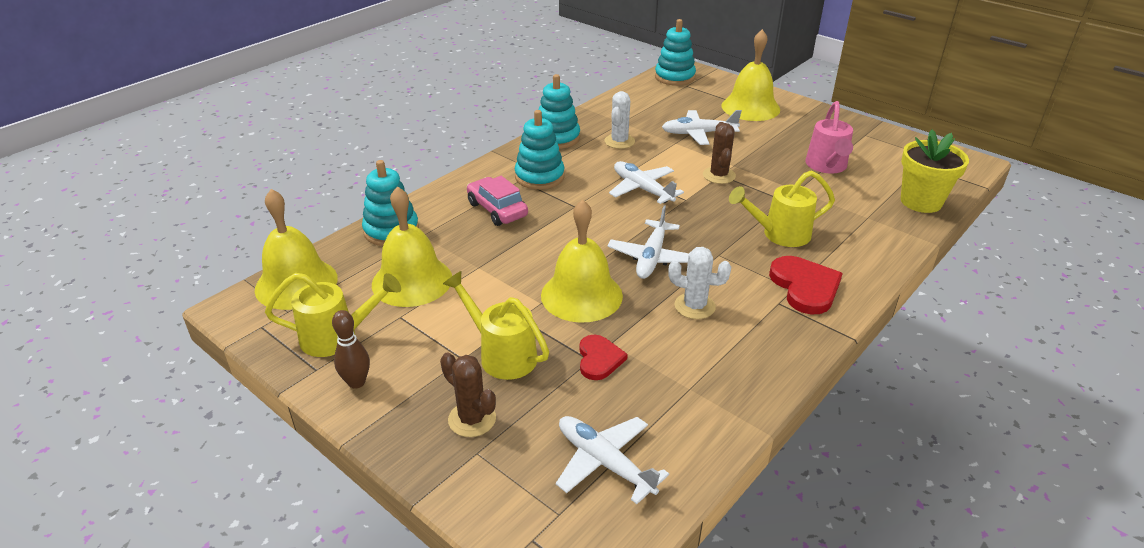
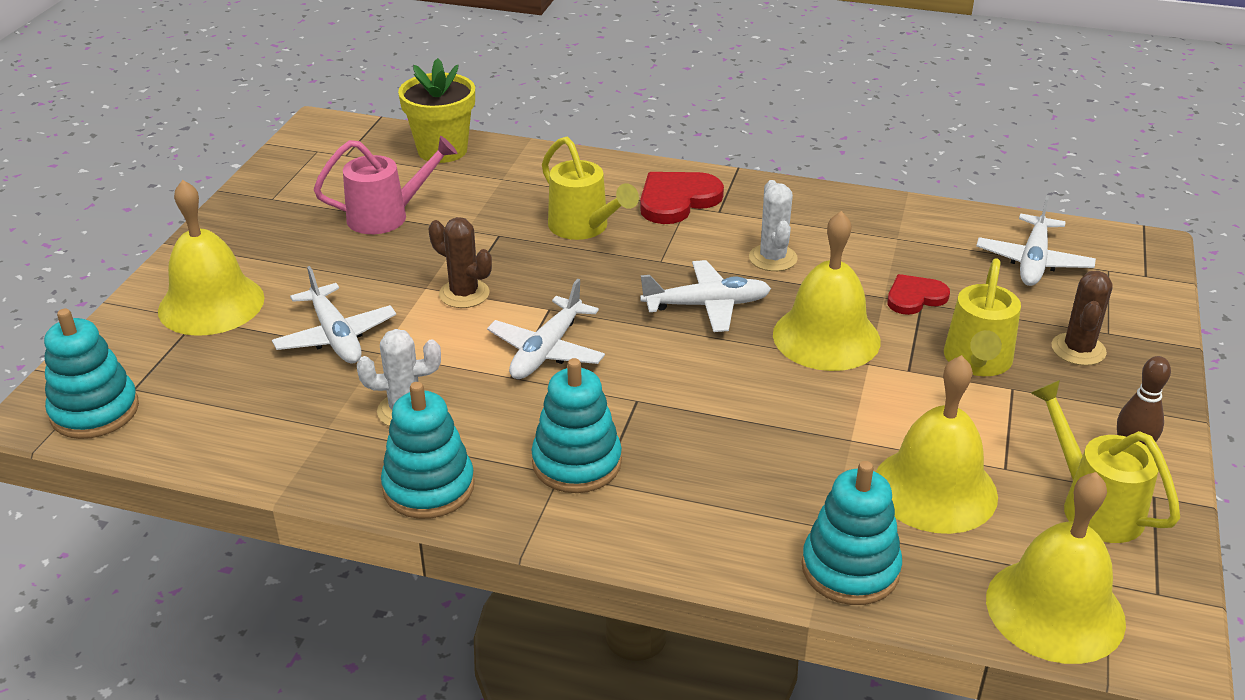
camera: 115 degrees left, 0 degrees up
(497, 210) = (704, 474): pink car -> none
(719, 175) = (464, 294): brown cactus -> brown cactus turned 60 degrees clockwise

